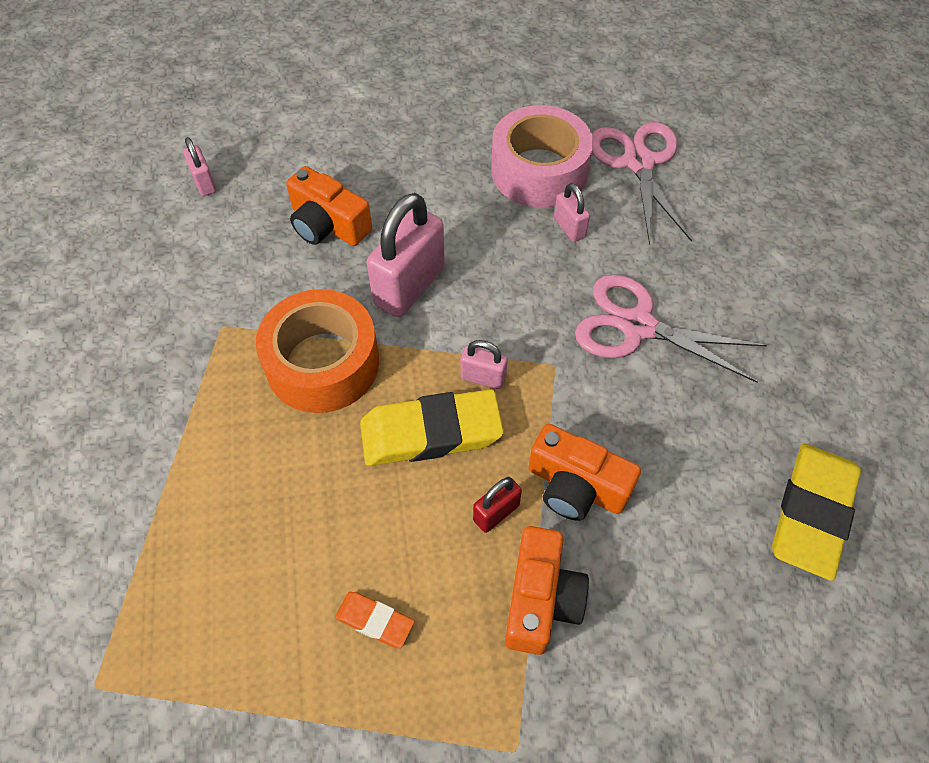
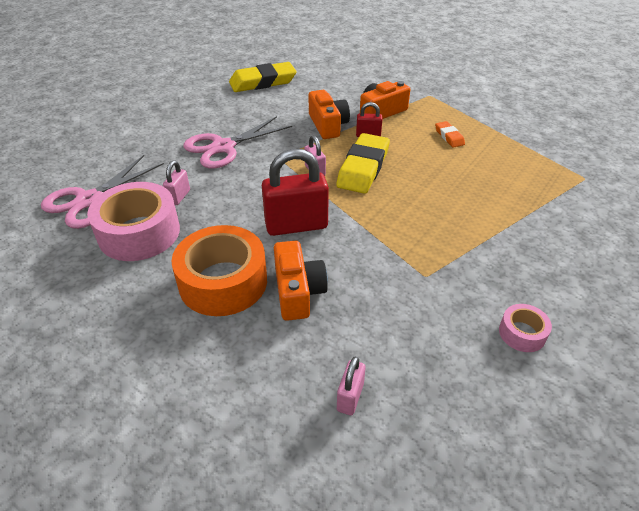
camera: 135 degrees left, 15 degrees down
(88, 329) = (522, 333): none -> pink tape
(322, 363) = (384, 221): orange tape -> orange tape (223, 282)
(409, 286) = (296, 225): pink padlock -> red padlock
(431, 433) = (363, 168): yellow eraser -> yellow eraser turned 75 degrees clockwise
(637, 326) = (223, 147): pink scissors -> pink scissors turned 75 degrees clockwise

